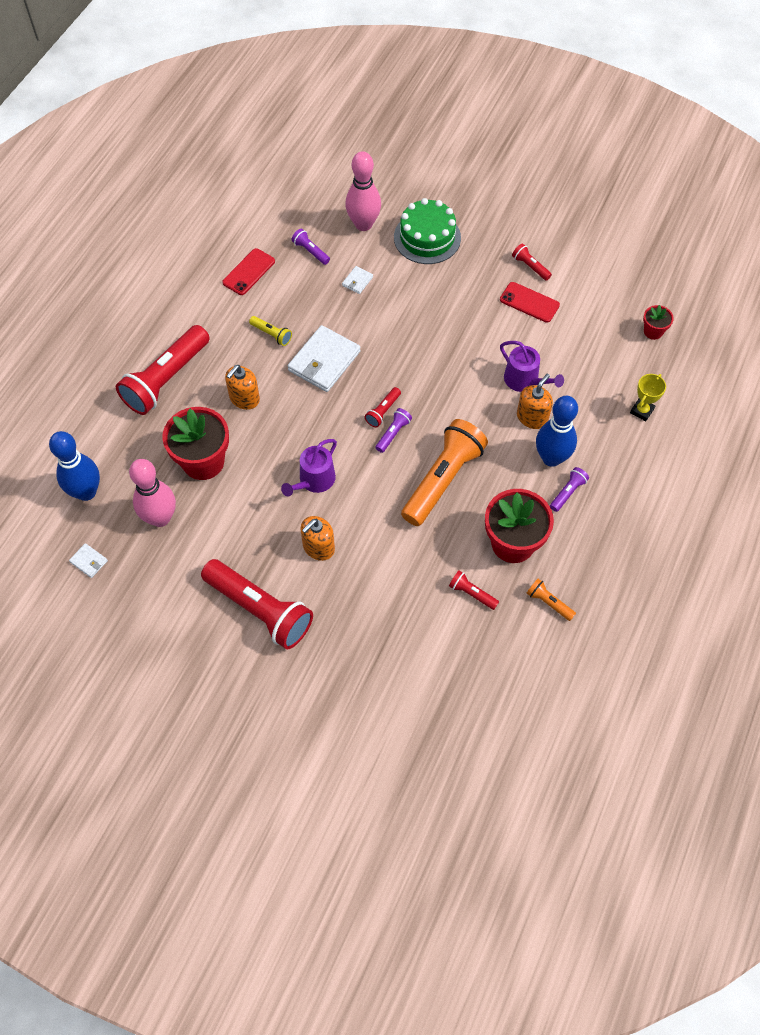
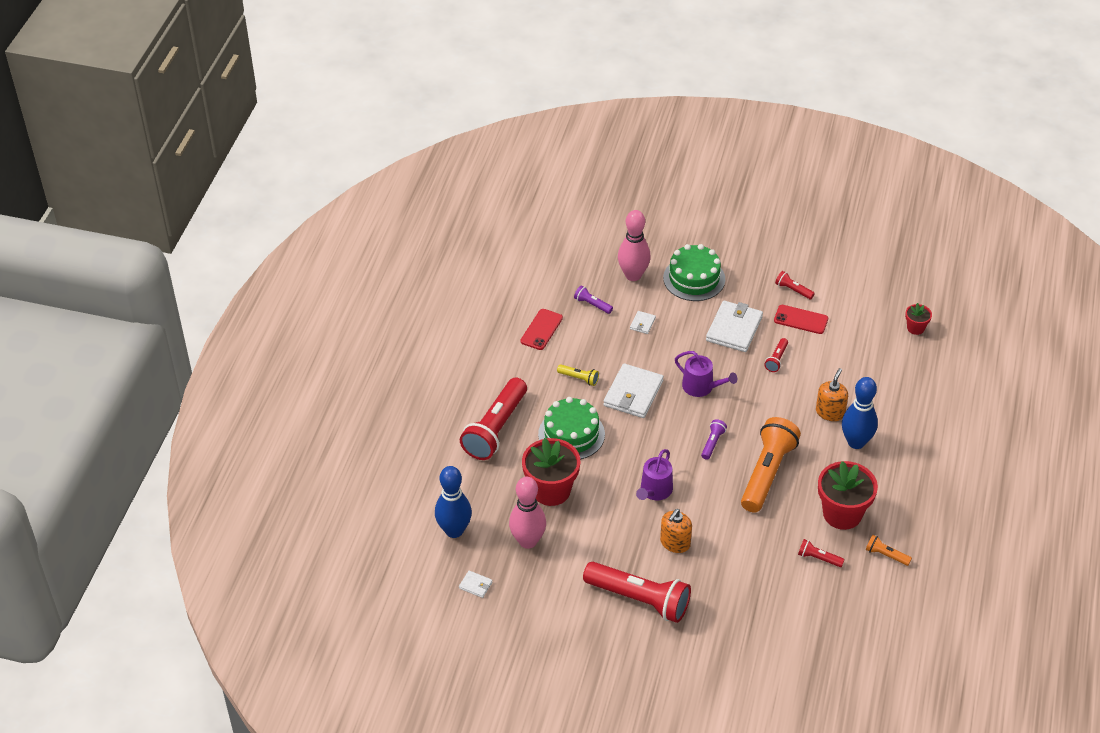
camera: 10 degrees left, 15 degrees down
(244, 398) = (571, 434): orange soap dispenser -> green cake
(383, 411) = (698, 427): red flashlight -> red flashlight (776, 359)
(454, 302) = (734, 329): none -> white wallet
(524, 380) = (815, 383): purple watering can -> purple watering can (701, 387)
(568, 492) = (878, 467): purple flashlight -> none
(642, 411) = (923, 393): yellow trophy -> none

